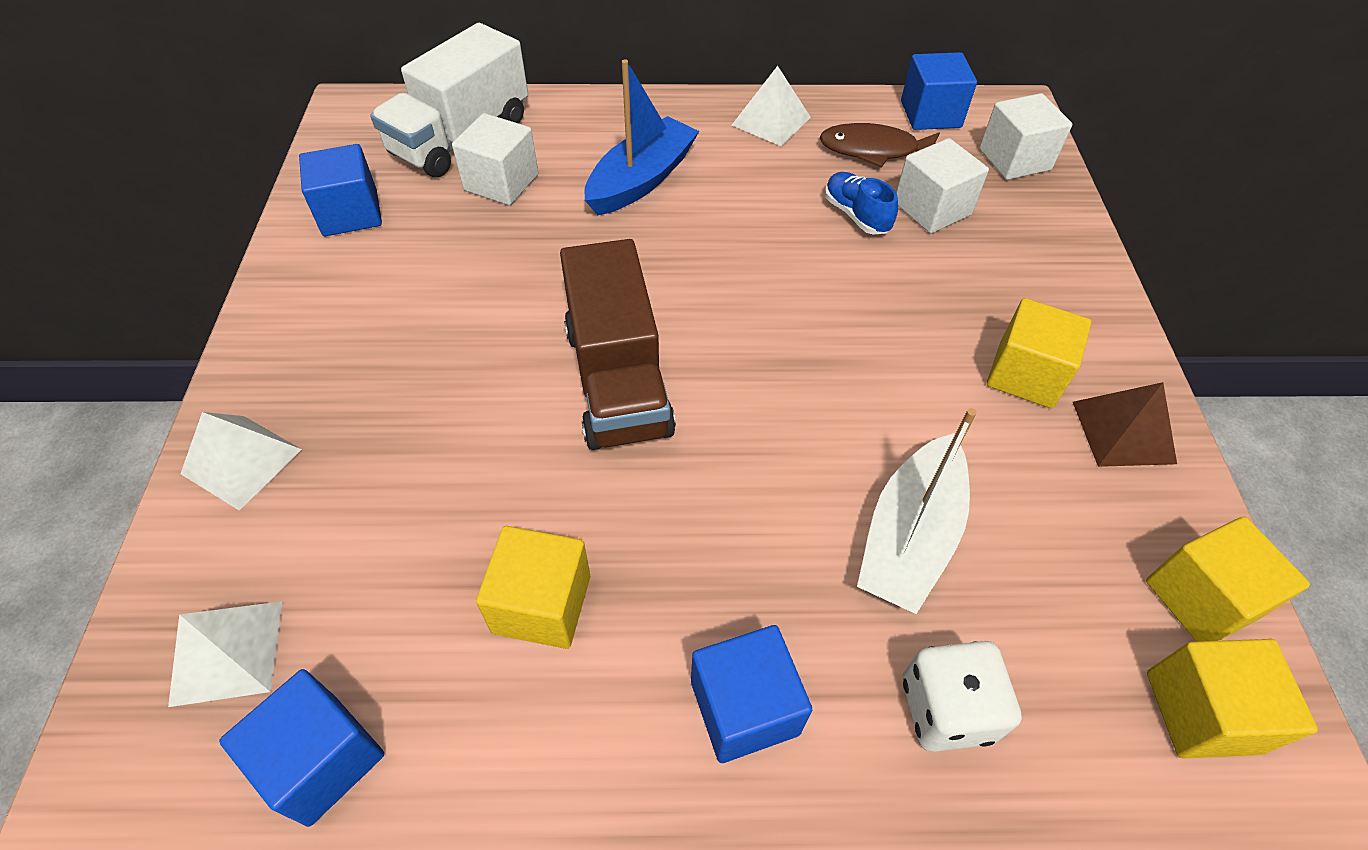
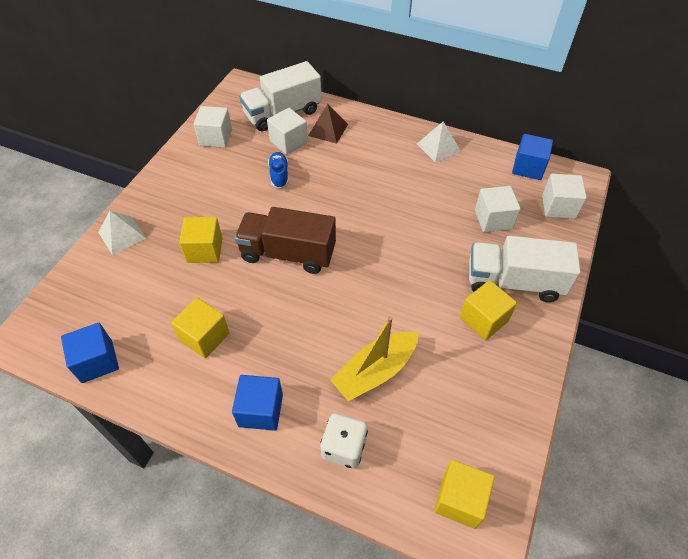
camera: 25 degrees right, 0 degrees up
(227, 652) = (83, 308): white pyramid -> none
(350, 213) = (216, 138): blue cube -> white cube
(617, 380) = (288, 253): brown truck -> brown truck turned 90 degrees clockwise
(641, 180) = (354, 160): blue boat -> none
(856, 215) = (450, 210): blue shoe -> blue shoe (279, 175)
(874, 150) = (483, 179): brown fish -> none
(909, 537) = (375, 371): white boat -> yellow boat
(1030, 297) = (514, 282): none -> white truck
(1123, 432) = (515, 365): brown pyramid -> brown pyramid (328, 130)
(1201, 599) = (497, 454): yellow cube -> yellow cube (205, 250)

